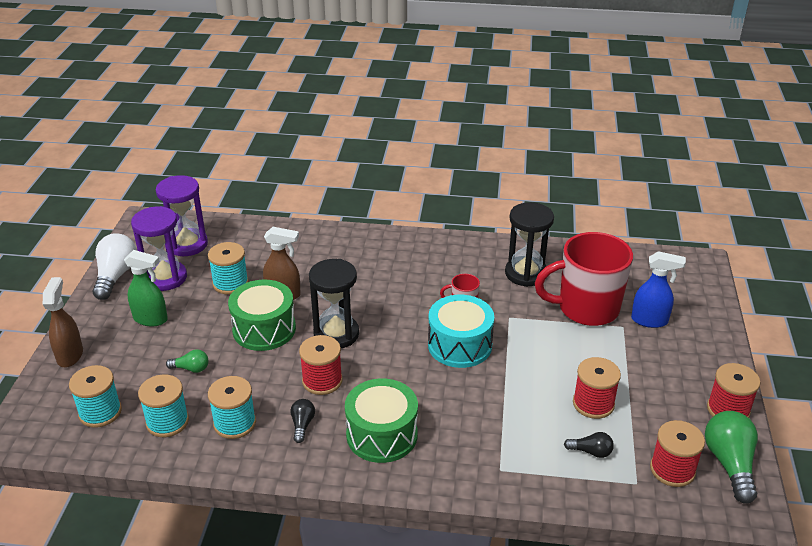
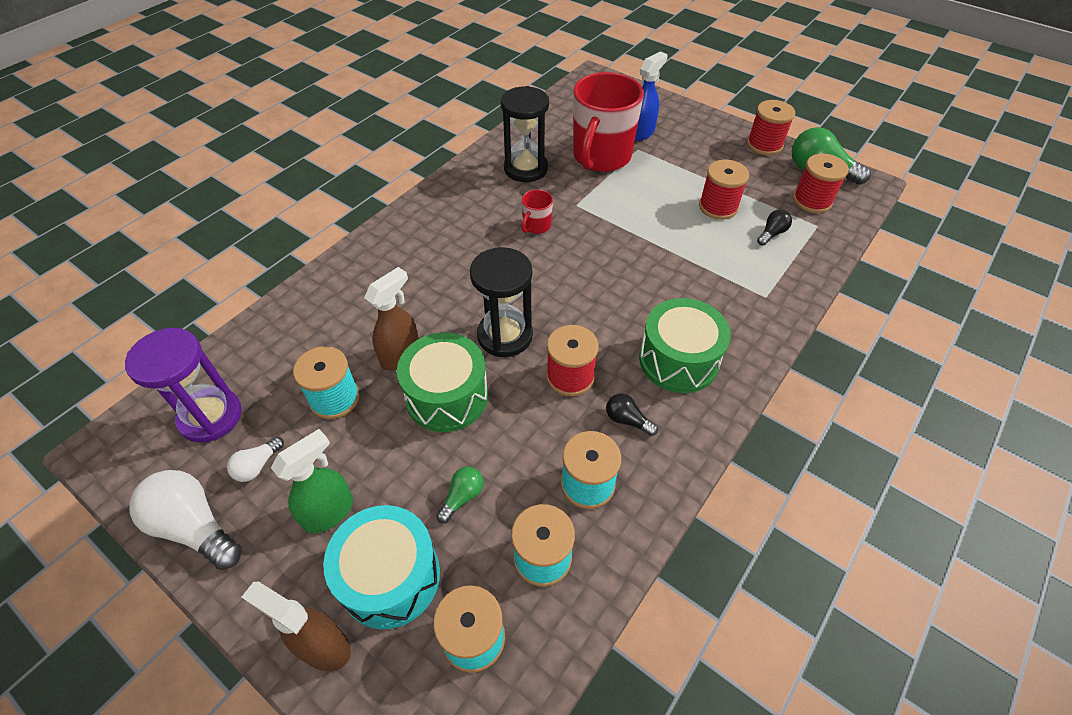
camera: 60 degrees left, 15 degrees up
(165, 278) = (258, 465): purple hourglass -> white light bulb
(459, 345) = (590, 252): turquoise drum -> turquoise drum (390, 577)

